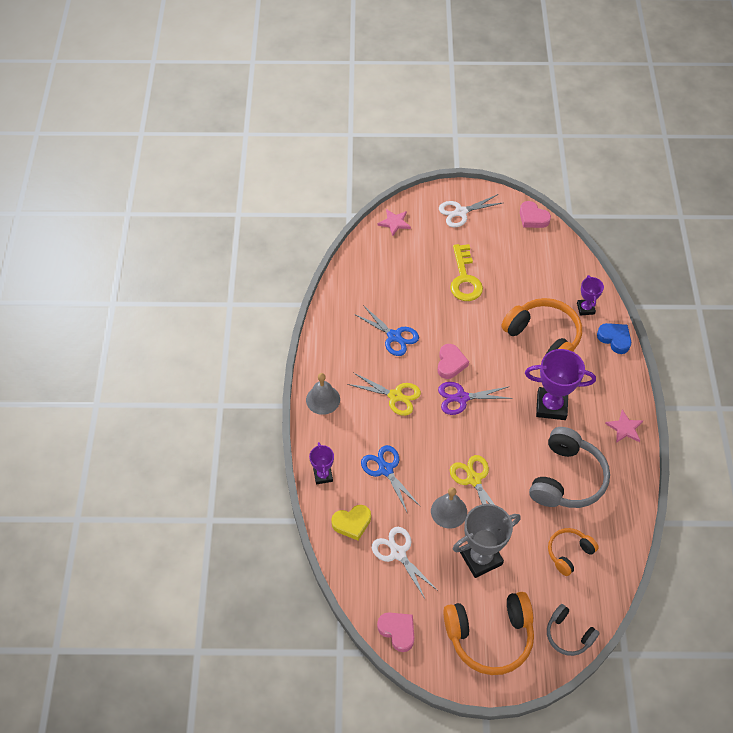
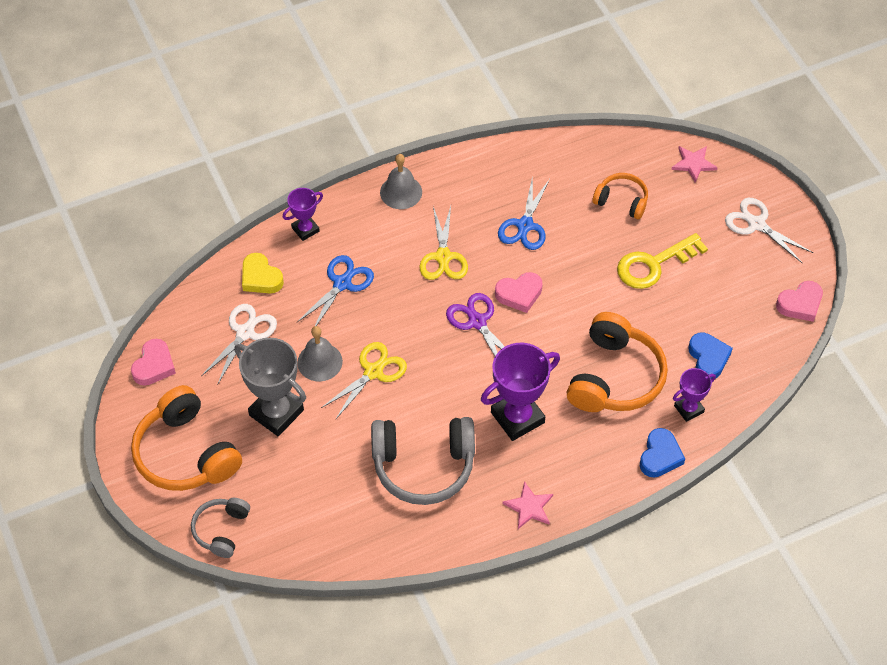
camera: 65 degrees right, 0 degrees up
(533, 218) = (800, 304): pink heart -> pink heart turned 135 degrees counterclockwise
(551, 282) = (708, 358): none -> blue heart
(551, 406) = (517, 417): purple trophy -> purple trophy turned 75 degrees clockwise
(569, 553) = (324, 499): orange headphones -> orange headphones (621, 201)

